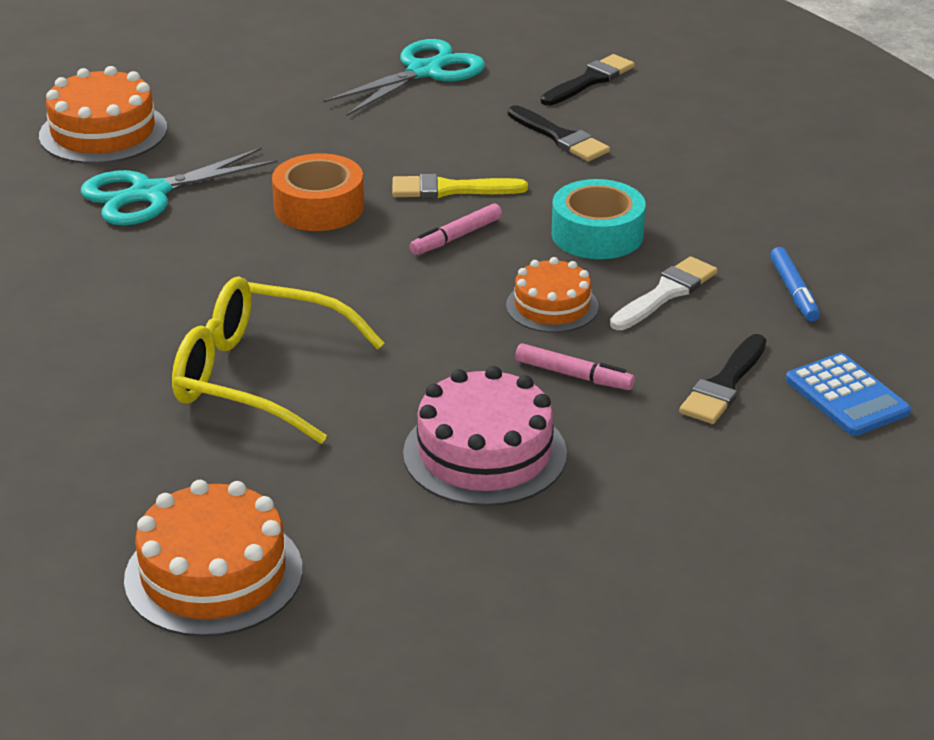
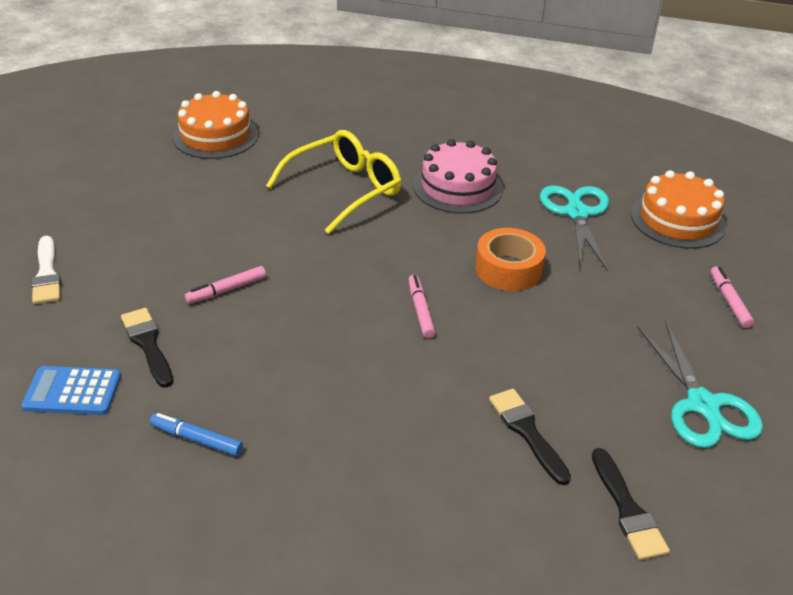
camera: 120 degrees right, 5 degrees up
(244, 82) = (729, 301): none -> pink marker
(450, 189) = (487, 335): yellow brush -> none
(485, 453) = (201, 231): pink cake -> pink cake (457, 187)
(552, 306) = (302, 314): orange cake -> none
(560, 137) = (527, 432): black brush -> black brush turned 75 degrees clockwise
(597, 234) = (365, 377): turquoise tape -> none
(666, 293) = (263, 372): white brush -> white brush (47, 274)

